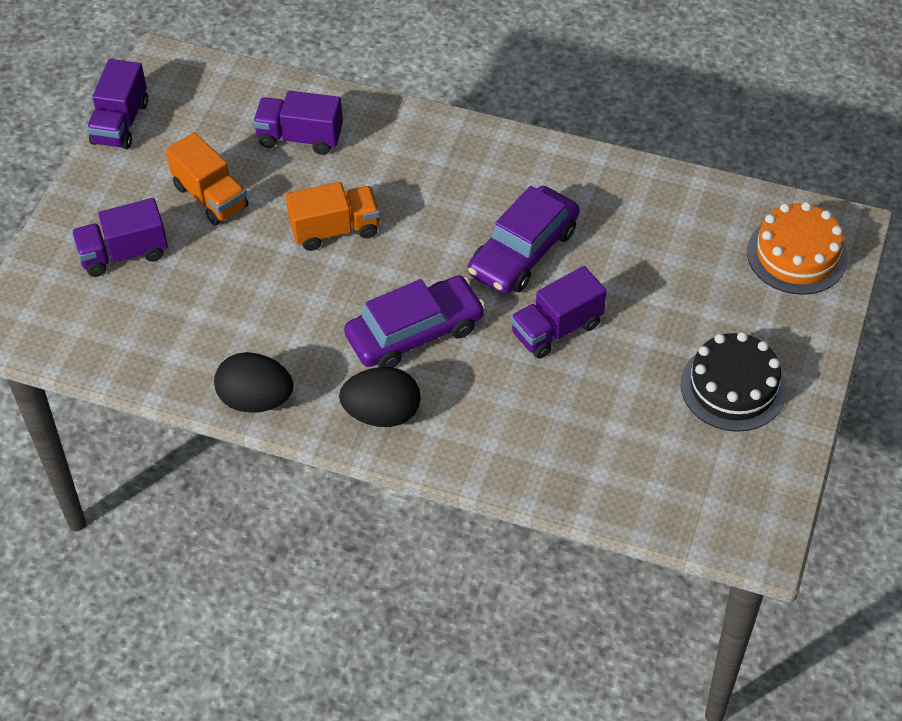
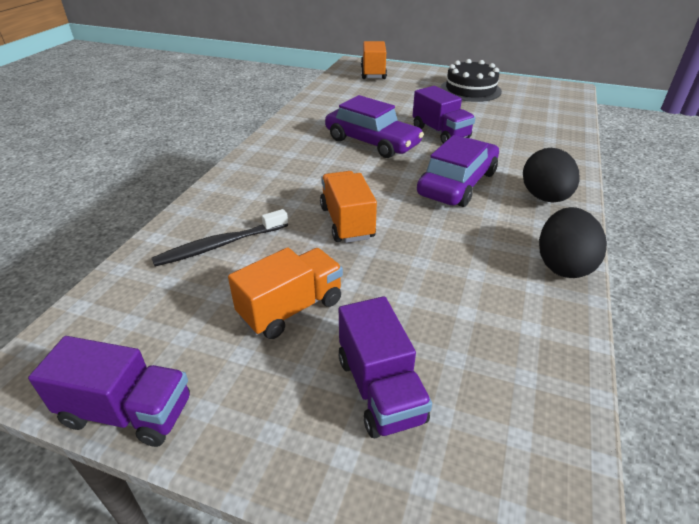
camera: 90 degrees left, 15 degrees down
(300, 137) = (220, 245): purple truck -> black toothbrush
(415, 332) = (457, 183): purple car -> purple car turned 60 degrees clockwise
(797, 254) = (373, 73): orange cake -> orange truck

